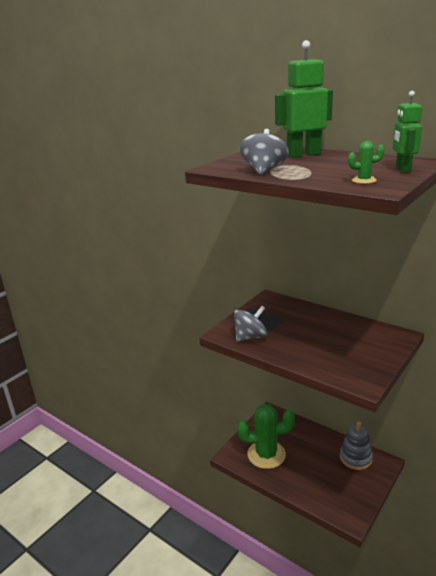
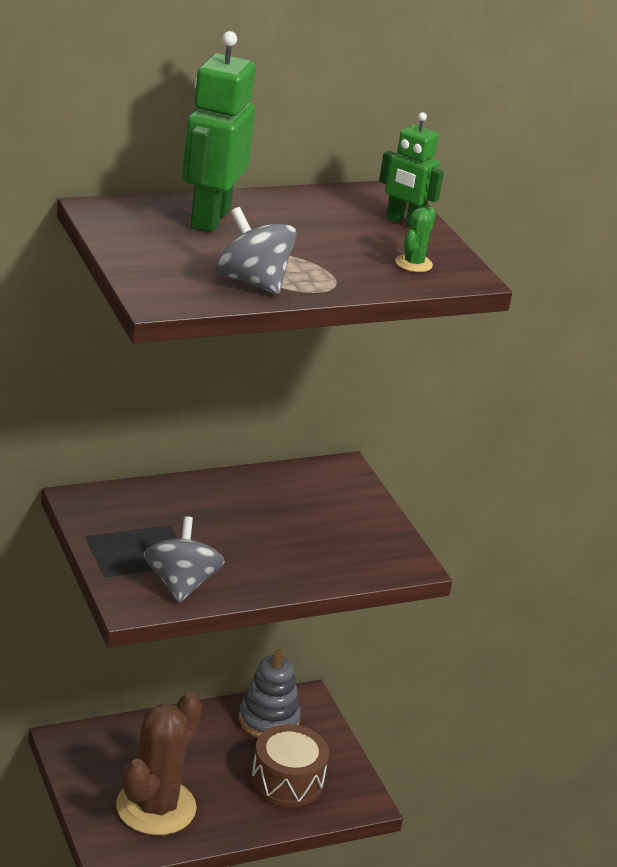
camera: 65 degrees left, 5 degrees up
(266, 454) = (156, 807): green cactus -> brown cactus
(329, 484) = (287, 781): none -> brown drum

